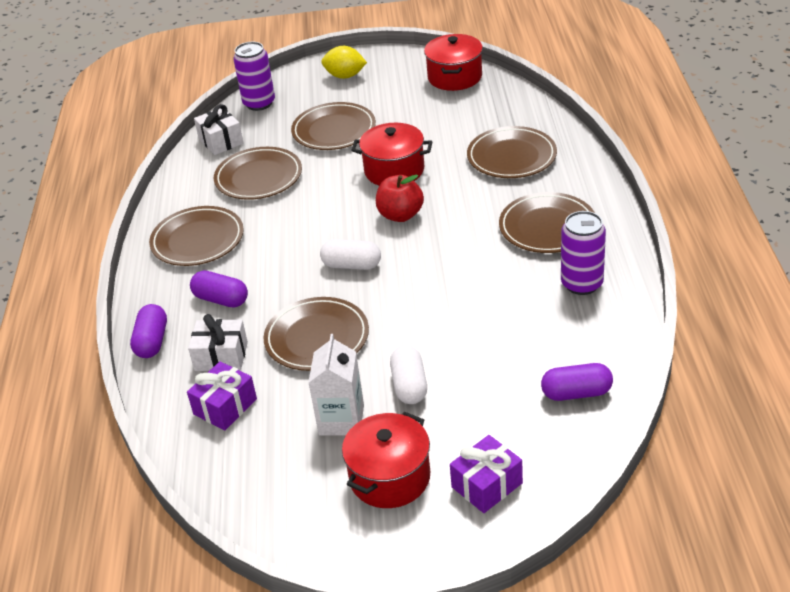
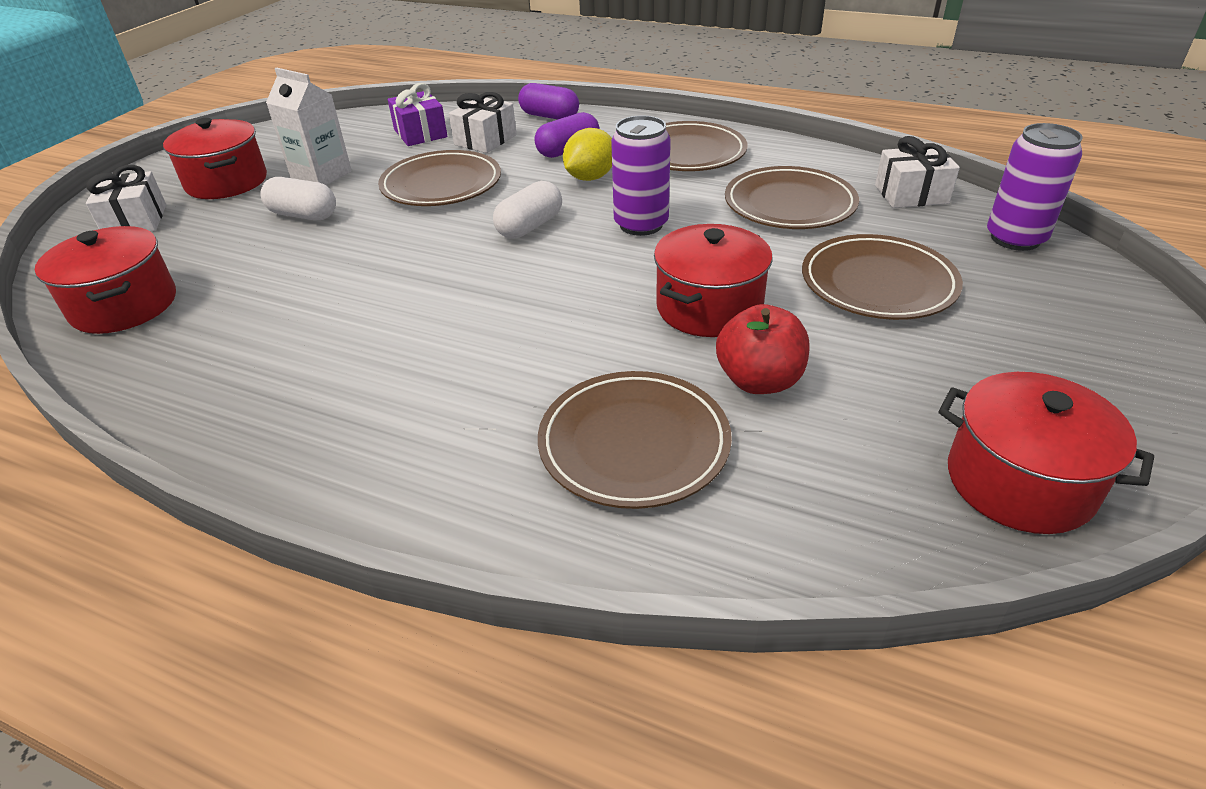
camera: 115 degrees right, 0 degrees up
(345, 76) = (1086, 338): yellow lemon -> yellow lemon (590, 177)
(400, 215) = (590, 283): red apple -> red apple (759, 381)
(487, 485) = (136, 221): purple gift -> white gift
(547, 227) = (404, 404): brown plate -> none
(576, 393) = (124, 305): purple capsule -> red pot
(582, 284) = (254, 384): purple can -> purple can (641, 224)

